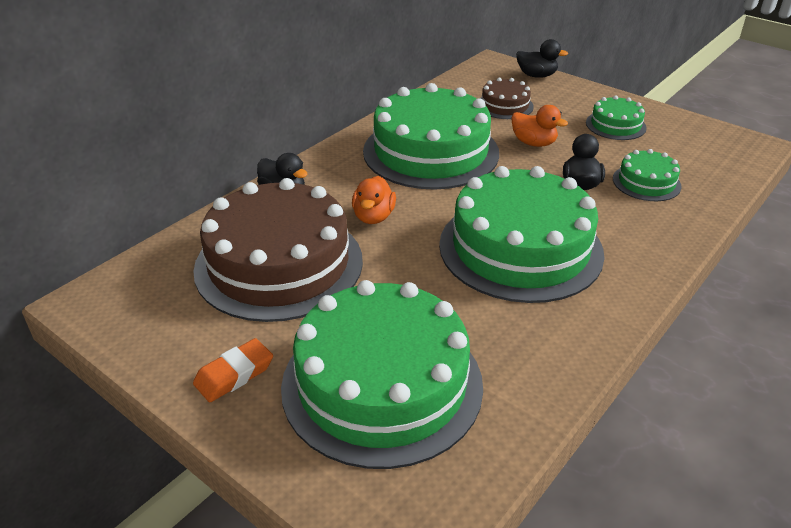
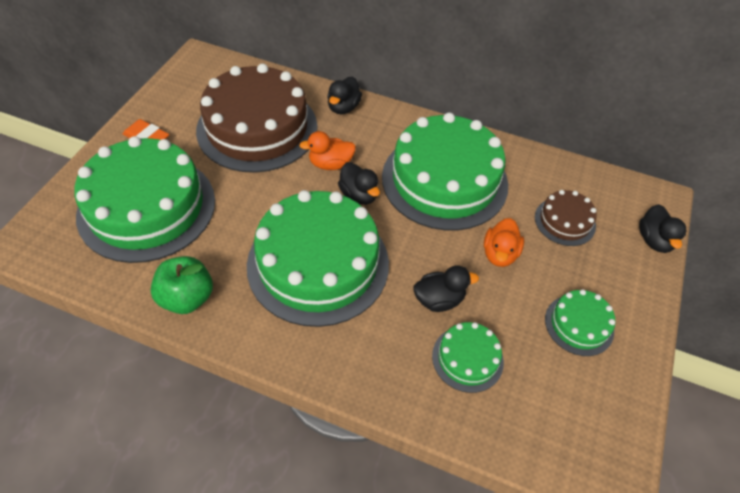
camera: 70 degrees right, 15 degrees up
(430, 206) = (359, 195): none -> black duck
(550, 356) = (187, 298): none -> green apple

